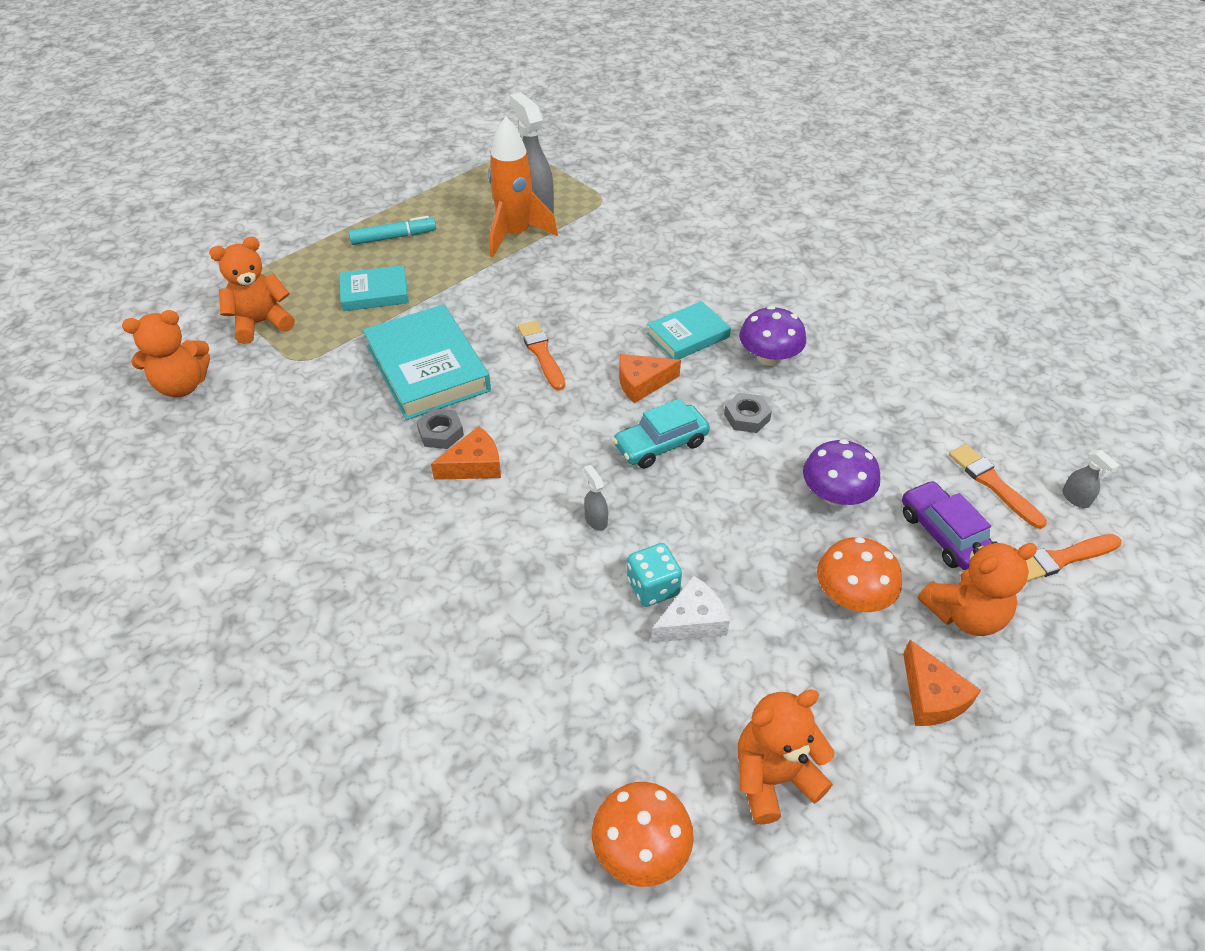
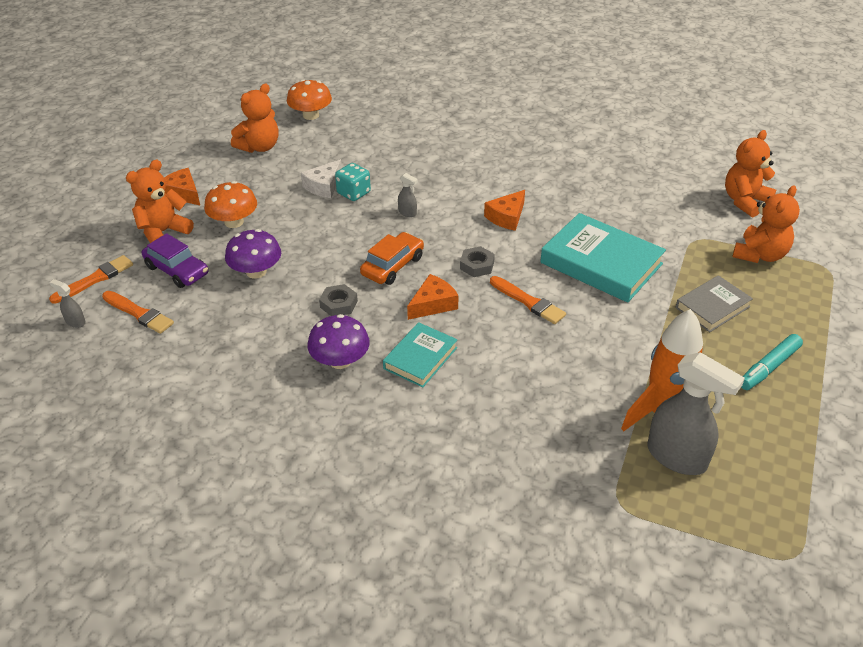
camera: 155 degrees right, 5 degrees down
(375, 293) = (712, 307): turquoise book -> grey book
(441, 433) = (546, 227): grey nut -> grey nut (477, 265)
(661, 444) = (392, 266): turquoise car -> orange car

